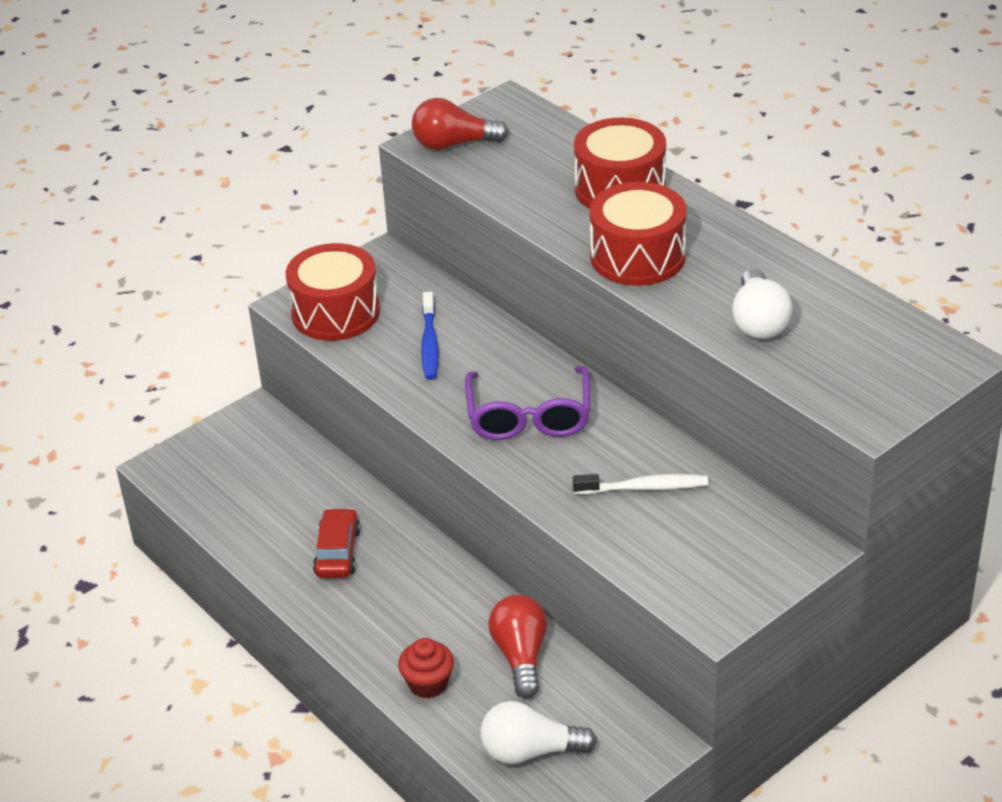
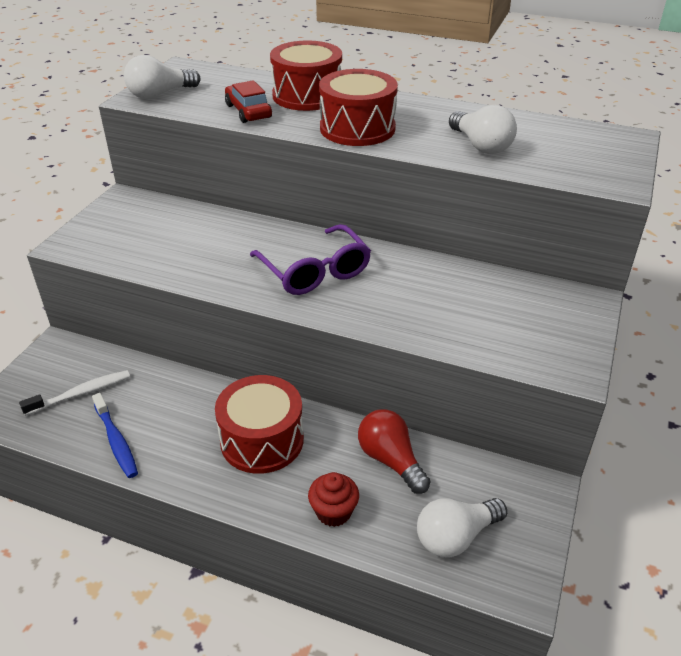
camera: 30 degrees left, 0 degrees up
(336, 313) = (108, 242): red drum -> red drum (262, 440)
(337, 552) = (188, 430): red car -> red car (248, 111)
(429, 344) = (200, 244): blue toothbrush -> blue toothbrush (116, 441)
(453, 144) = (160, 94): red light bulb -> white light bulb
(644, 488) = (440, 294): white toothbrush -> white toothbrush (81, 393)

